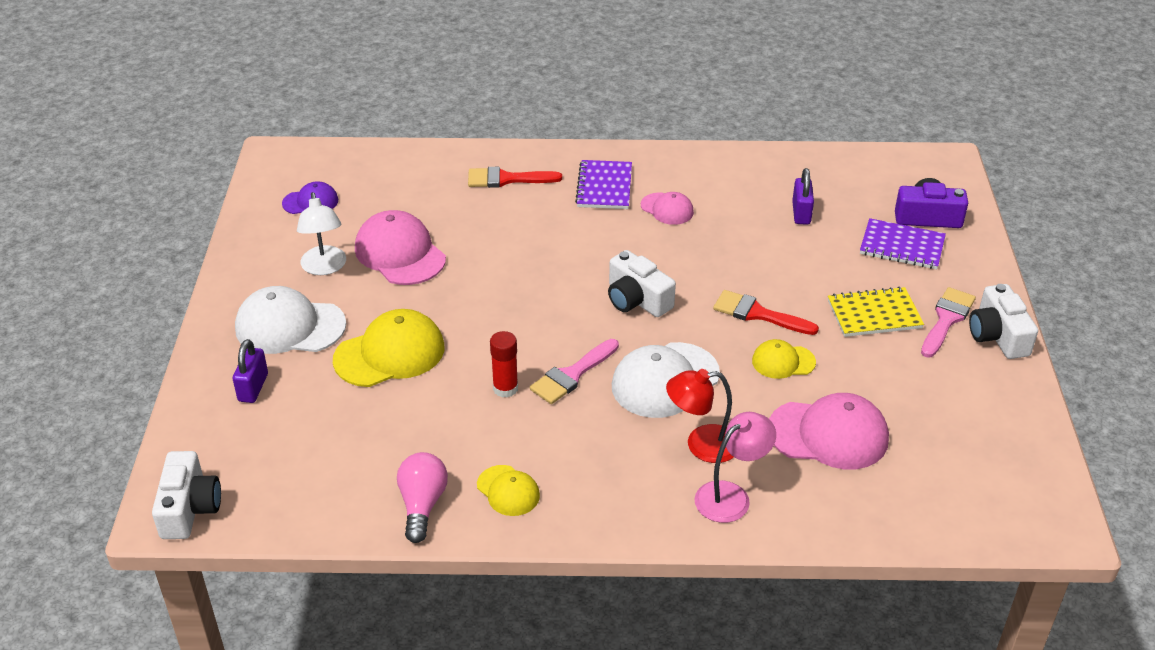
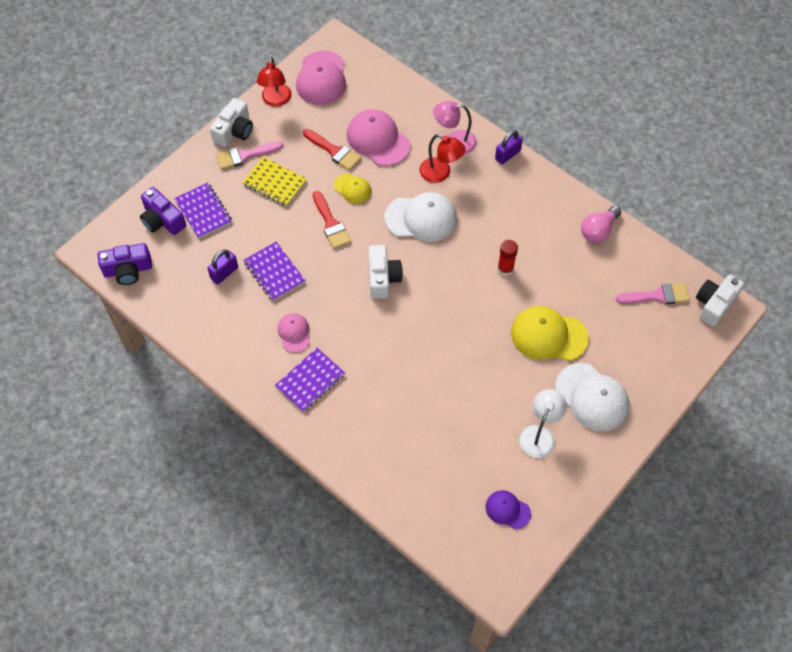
camera: 140 degrees left, 20 degrees up
(253, 387) = (640, 363): purple padlock -> purple padlock (507, 155)
(400, 253) = (485, 413): pink cap -> pink cap (321, 78)
(506, 179) = (363, 435): red brush -> red brush (334, 151)
(508, 491) = (552, 211): yellow cap -> none
(572, 375) = (464, 253): pink brush -> pink brush (657, 295)
(754, 241) = (274, 272): none -> purple notebook
(890, 166) = (128, 270): none -> purple camera
(1010, 399) = (276, 100): none -> red lamp

